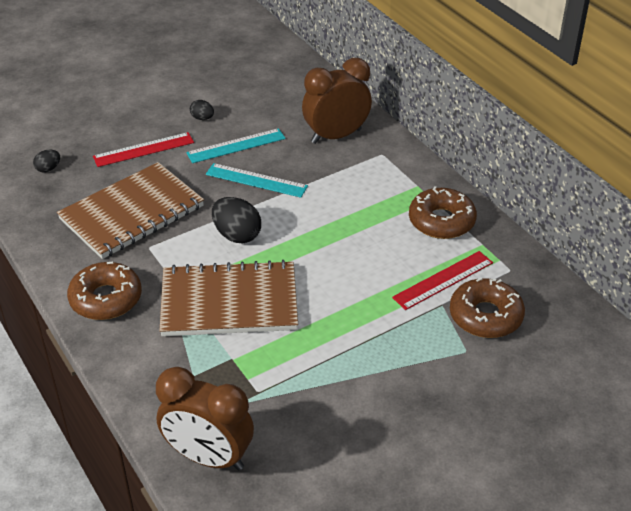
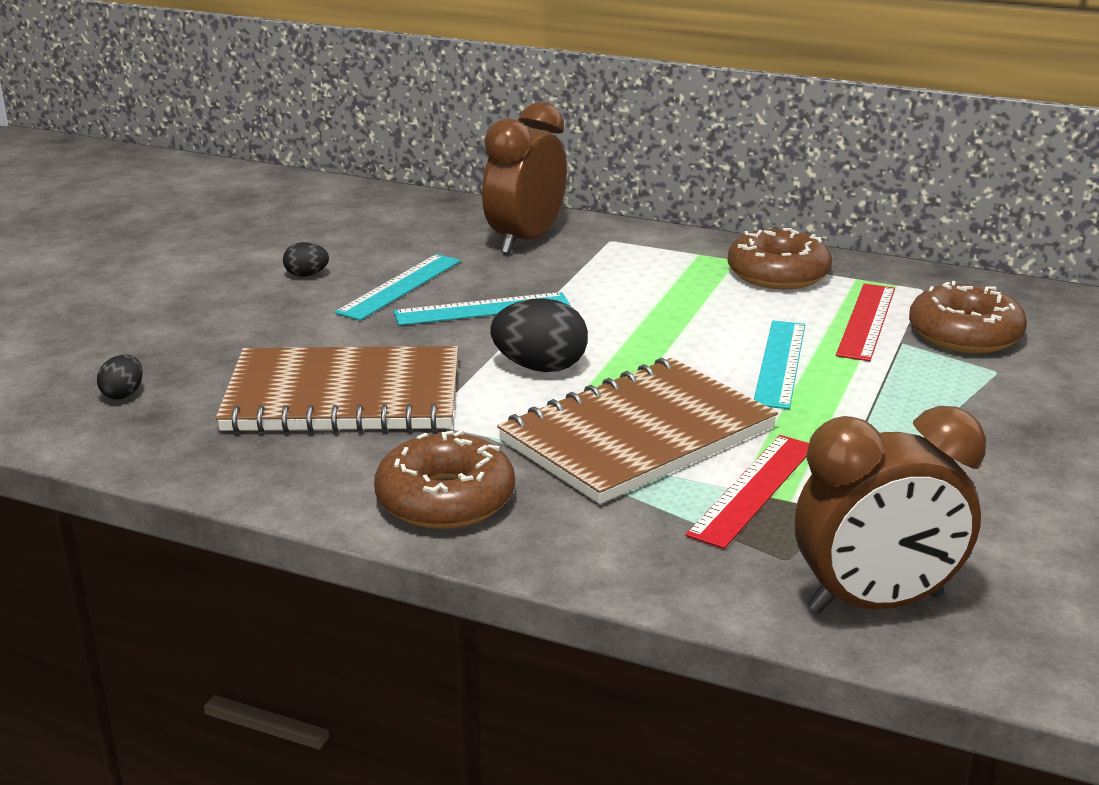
camera: 35 degrees left, 15 degrees down
(132, 213) = (344, 396): brown notebook -> brown notebook turned 75 degrees clockwise
(143, 149) = (260, 329): red ruler -> red ruler (753, 489)
(356, 288) = (780, 363): none -> turquoise ruler

